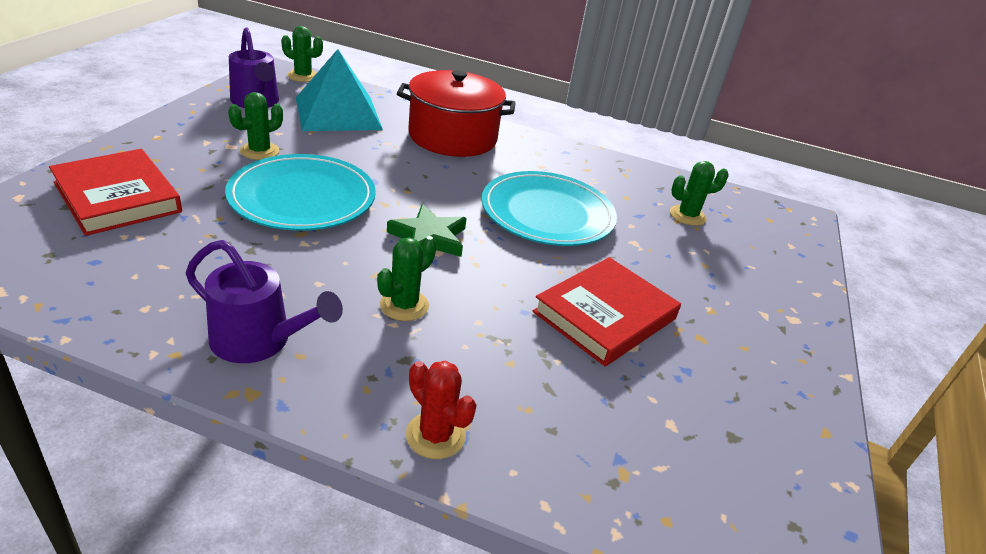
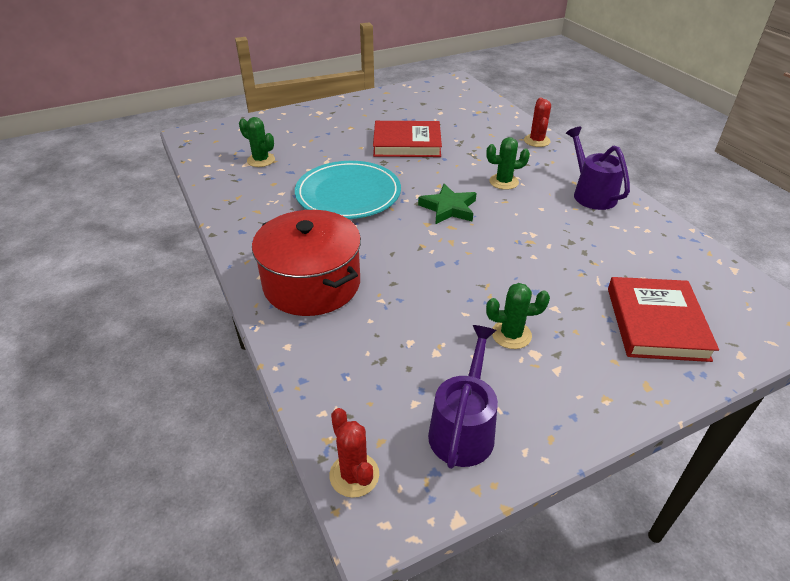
camera: 130 degrees left, 5 degrees up
(302, 197) = (508, 269): turquoise plate -> none
(303, 76) = (354, 475): green cactus -> red cactus
(338, 113) = (385, 365): turquoise pyramid -> none

